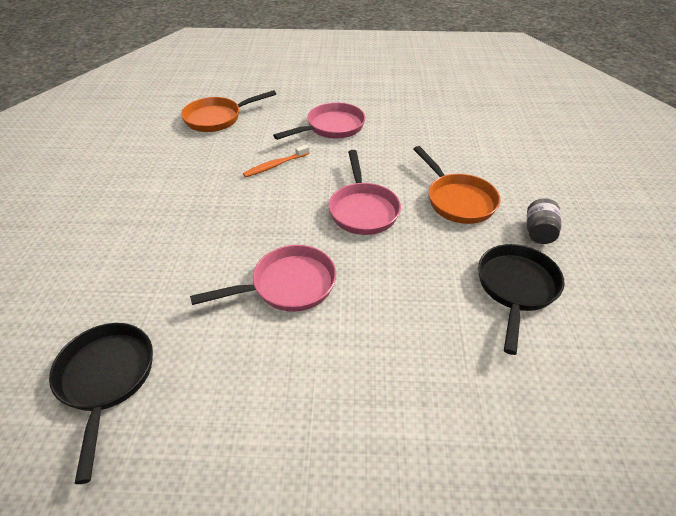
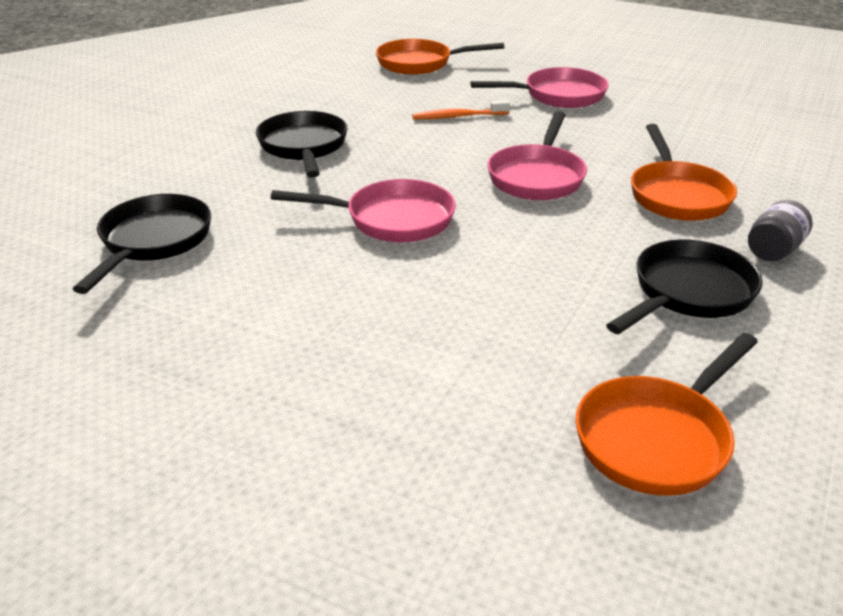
camera: 25 degrees right, 10 degrees down
(176, 229) = (304, 147): none -> black pan
(577, 431) = (657, 438): none -> orange pan

